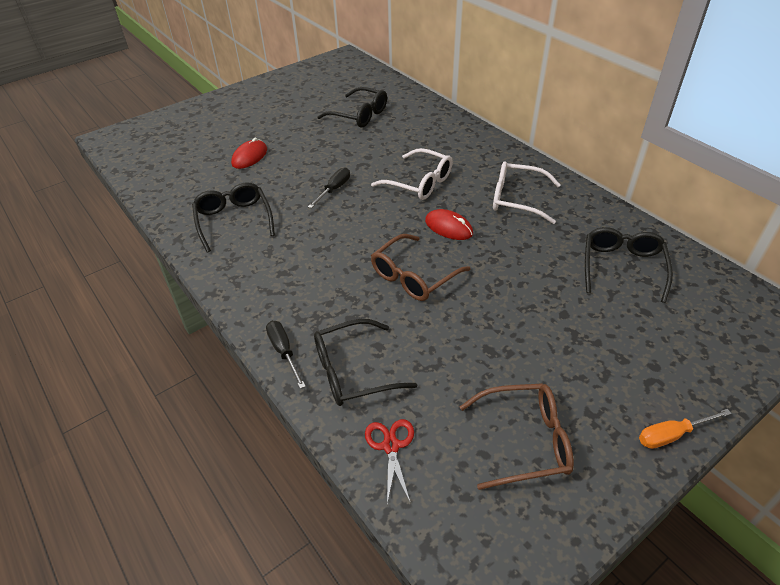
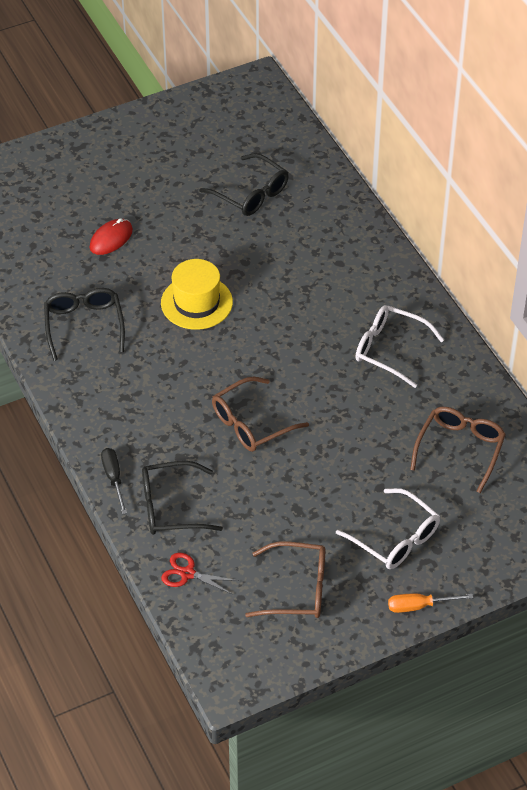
camera: 10 degrees right, 5 degrees up
(334, 189) = (196, 302): black screwdriver -> yellow hat
(391, 446) = (187, 573): red scissors -> red scissors turned 75 degrees counterclockwise
(420, 183) = (292, 309): white glasses -> white glasses (395, 539)
(448, 227) = (304, 373): red mouse -> none
(622, 267) = (460, 449): black glasses -> brown glasses

